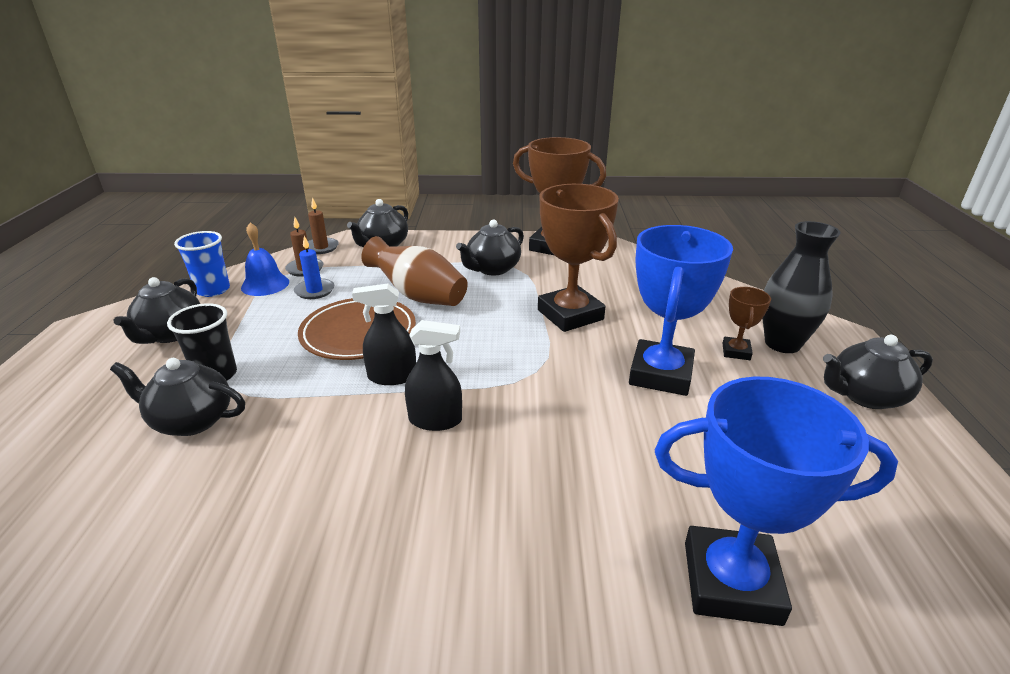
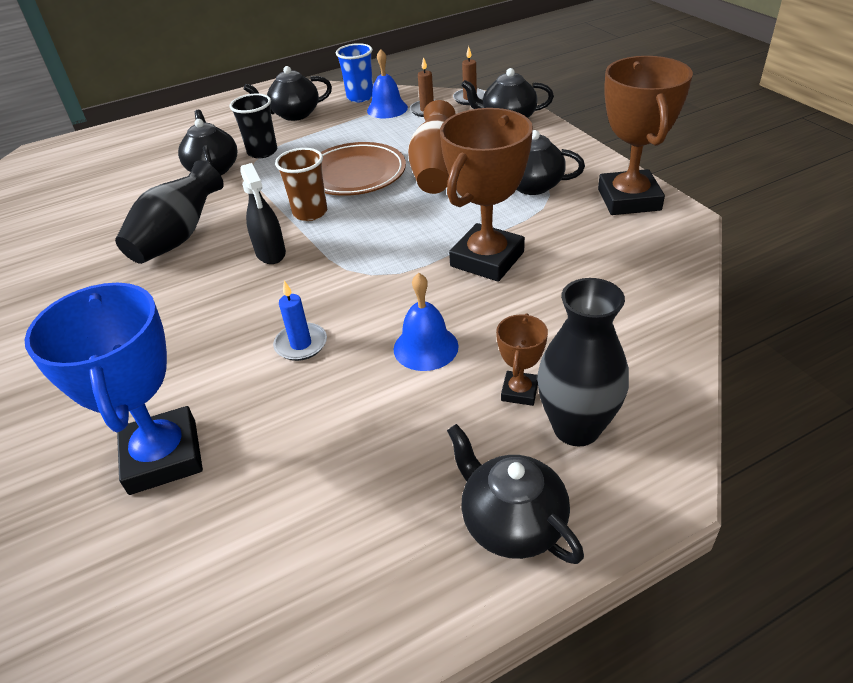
camera: 65 degrees right, 10 degrees up
(314, 291) = (398, 129): blue candle -> blue candle (301, 344)
(316, 485) = (178, 238): none -> black vase
(392, 376) = (310, 213): black spray bottle -> brown cup
(660, 374) = (425, 347): blue trophy -> blue bell
(736, 352) = (519, 391): brown trophy -> brown trophy turned 60 degrees counterclockwise

